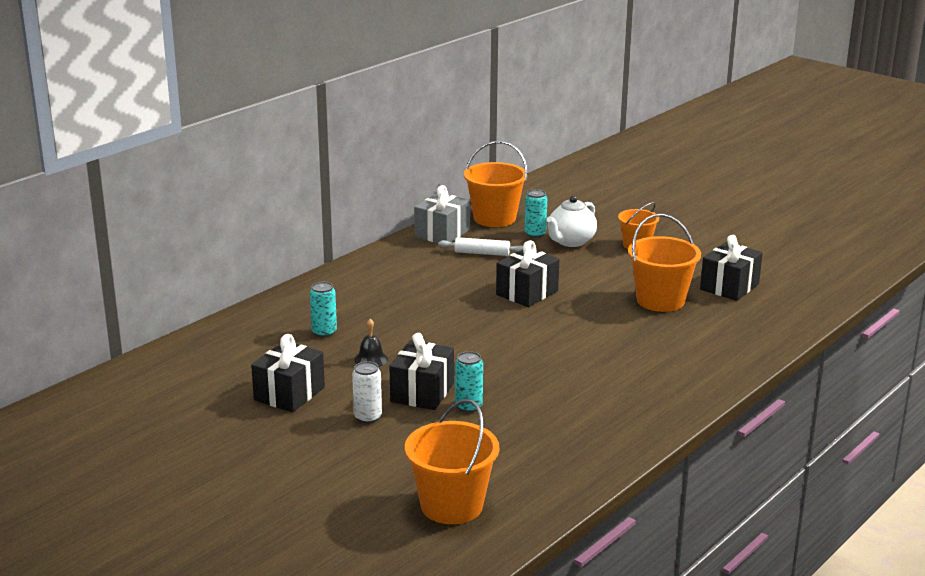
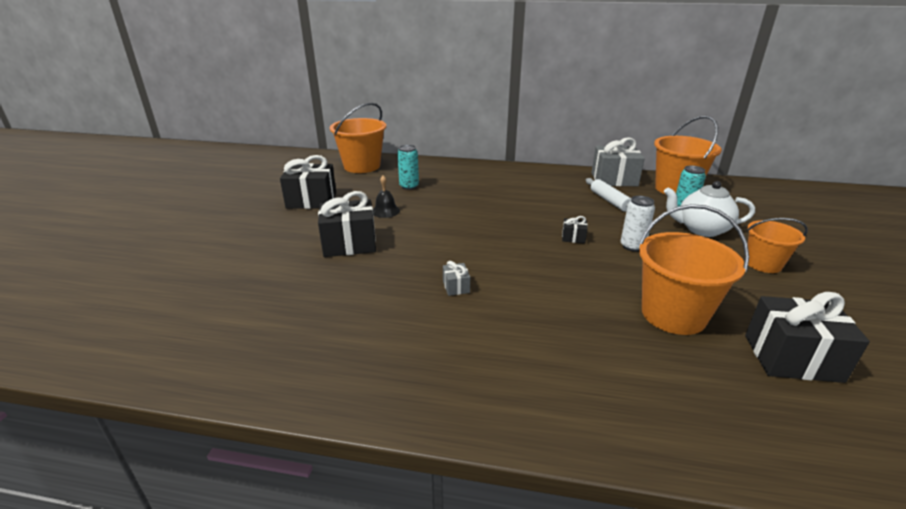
camera: 60 degrees right, 5 degrees up
(368, 417) = (294, 234): white can -> white can (632, 246)
(451, 505) = (156, 313): orange bucket -> orange bucket (362, 166)
(468, 406) = (340, 270): turquoise can -> none
(527, 293) = (573, 238): black gift -> black gift, size x0.45
(549, 363) = (456, 287): none -> grey gift

